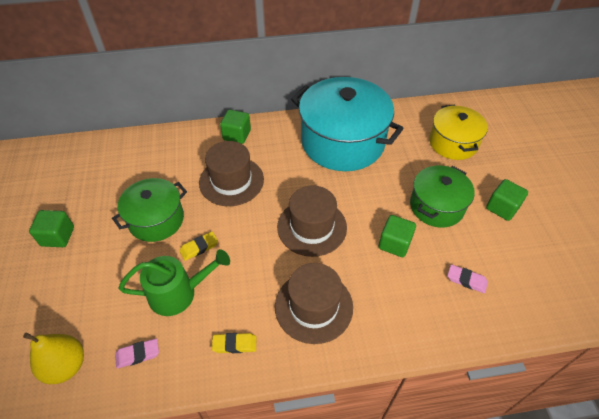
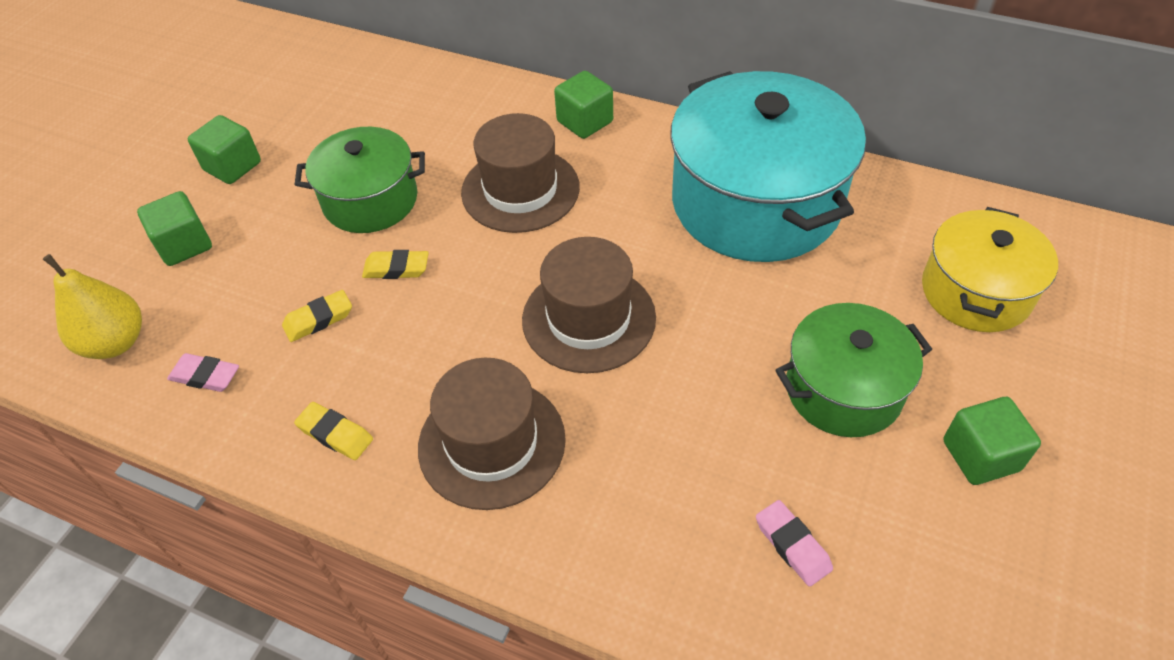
camera: 35 degrees right, 0 degrees up
(178, 293) = (318, 319): green watering can -> yellow eraser
(394, 243) = (709, 414): green cube -> green cube (184, 245)

